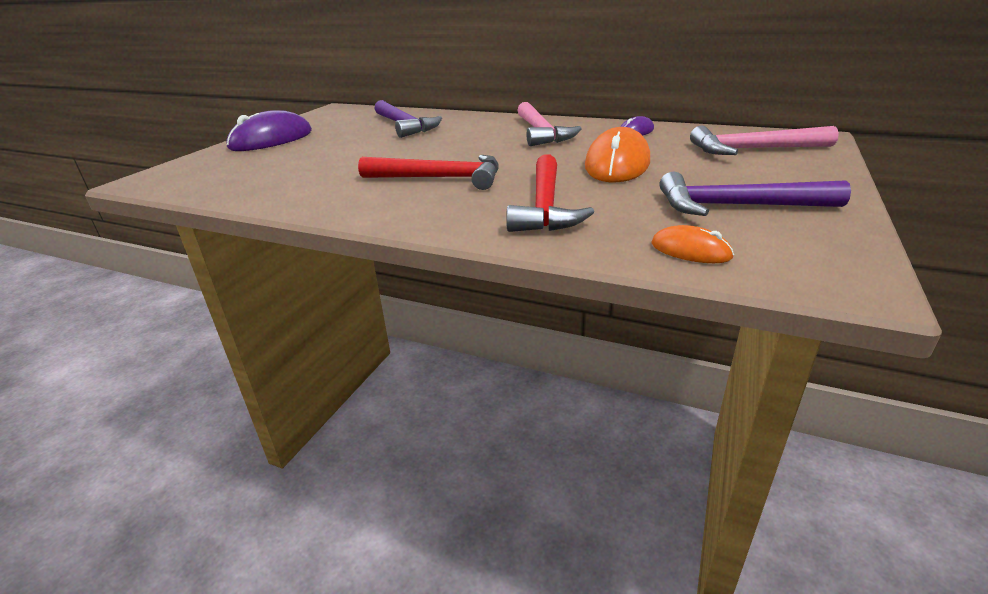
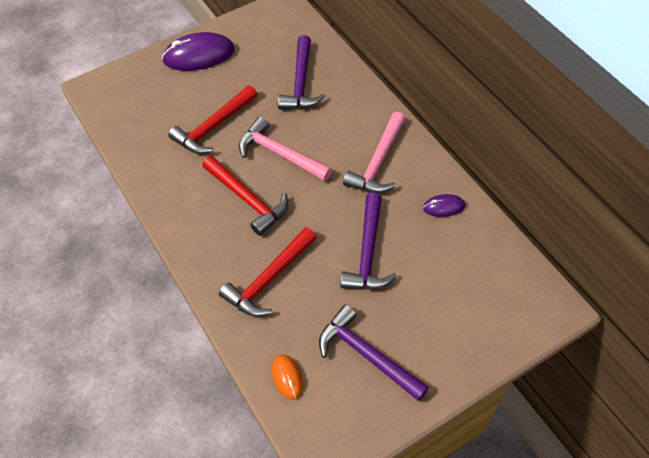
camera: 35 degrees right, 25 degrees up
(339, 160) = (213, 127): none -> red hammer
(617, 164) = (368, 252): orange mouse -> purple hammer
(753, 150) = (481, 294): pink hammer -> pink hammer (280, 154)

